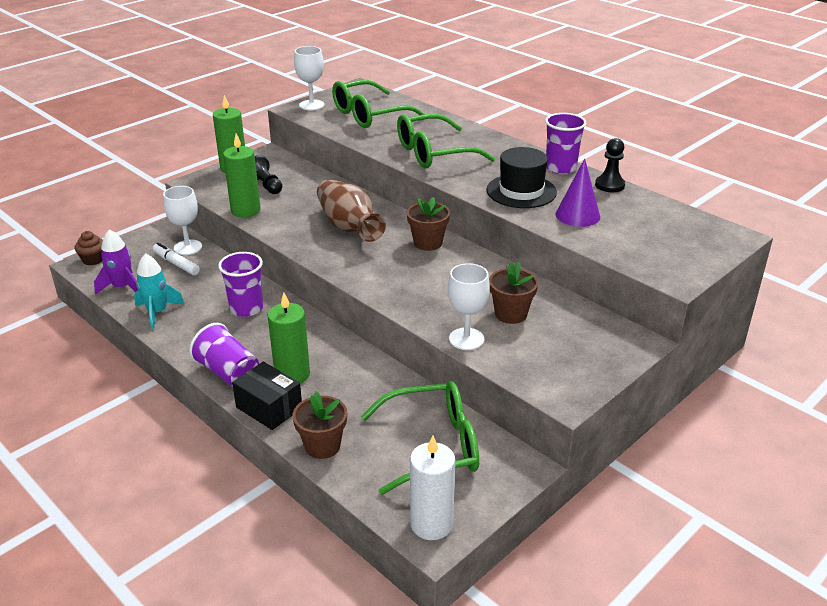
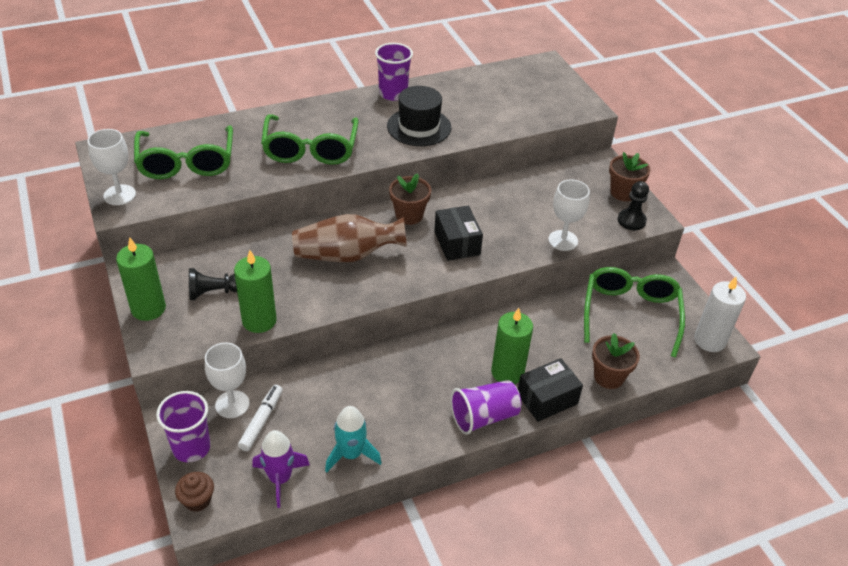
camera: 70 degrees left, 10 degrees up
(176, 264) = (261, 421): white marker -> white marker turned 135 degrees clockwise
(246, 308) = (385, 380): purple cup -> purple cup (191, 447)
(409, 276) = (457, 243): none -> black box
(511, 314) = (541, 207): brown flower pot -> brown flower pot (623, 192)
(577, 215) = (476, 115): purple cone -> none
(609, 185) = (439, 82): black pawn -> black pawn (631, 221)

